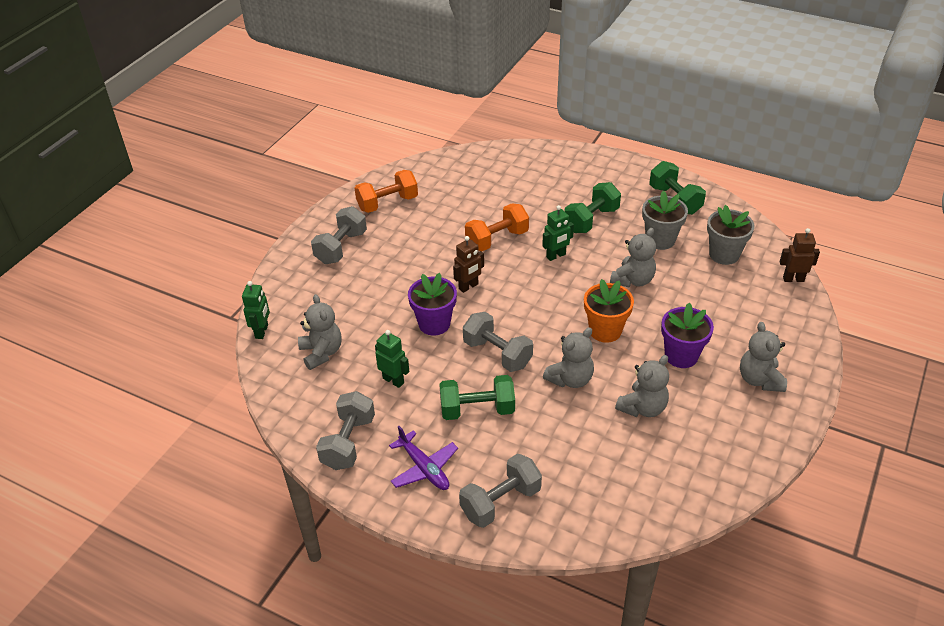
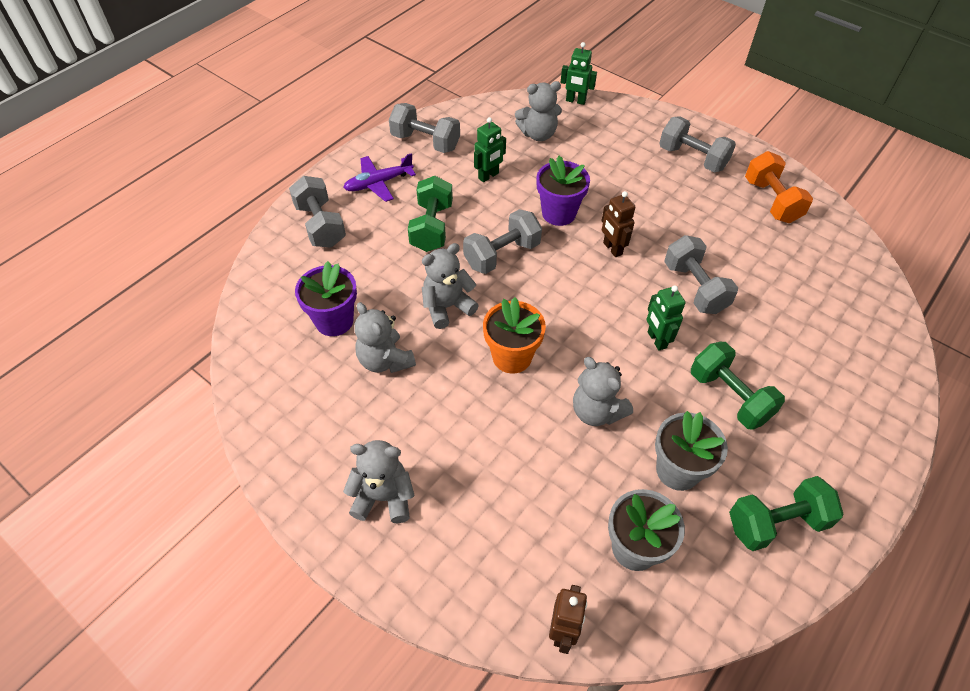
camera: 100 degrees right, 10 degrees up
(497, 239) = (694, 288): orange dumbbell -> grey dumbbell
(570, 379) = (447, 307): grey teddy bear -> grey teddy bear turned 90 degrees clockwise
(681, 356) = (449, 423): purple flower pot -> purple flower pot (334, 321)

